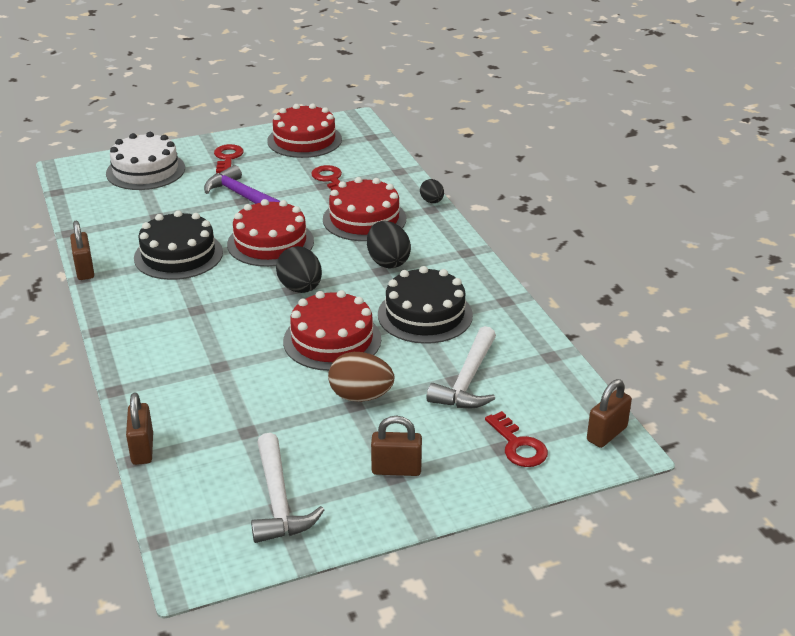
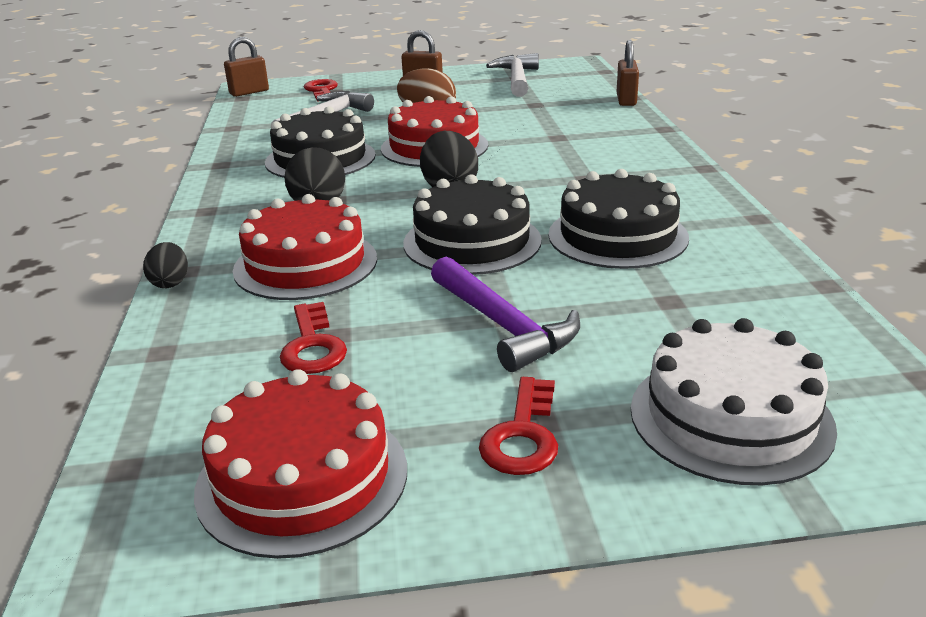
camera: 165 degrees left, 5 degrees down
(84, 270) = (759, 227): brown padlock -> none
(270, 243) = (472, 241): red cake -> black cake

